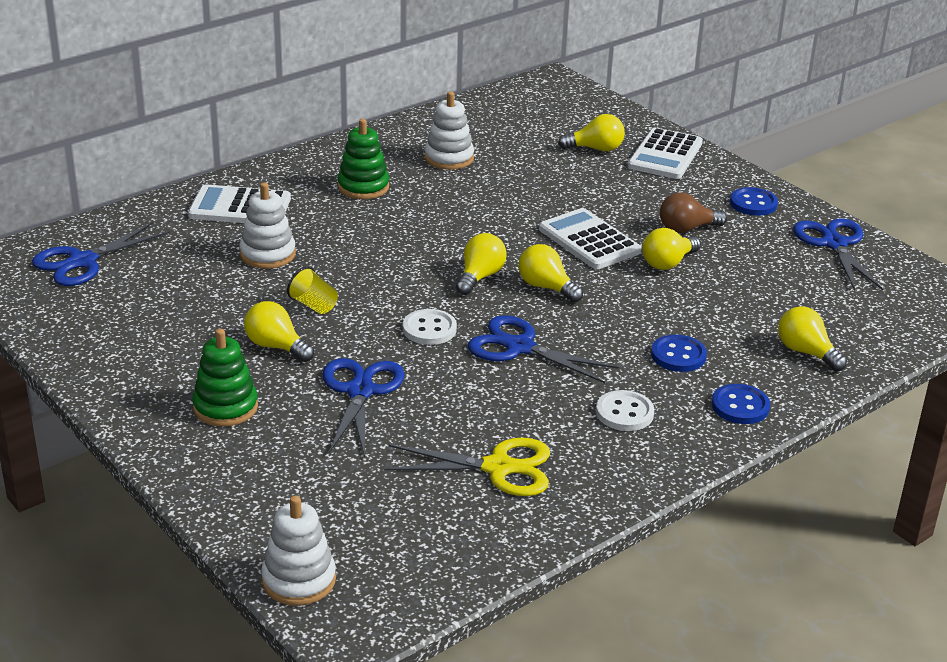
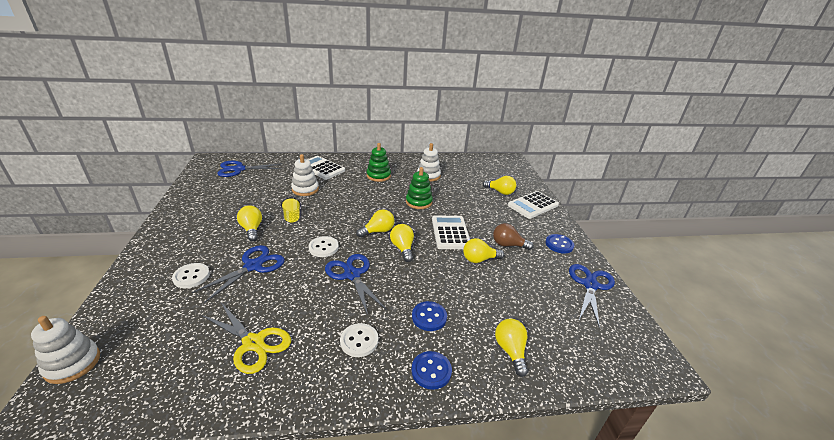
camera: 30 degrees right, 0 degrees up
(225, 407) = (192, 249): green stacking toy -> green stacking toy (419, 202)
(289, 438) = (191, 276): none -> white button

